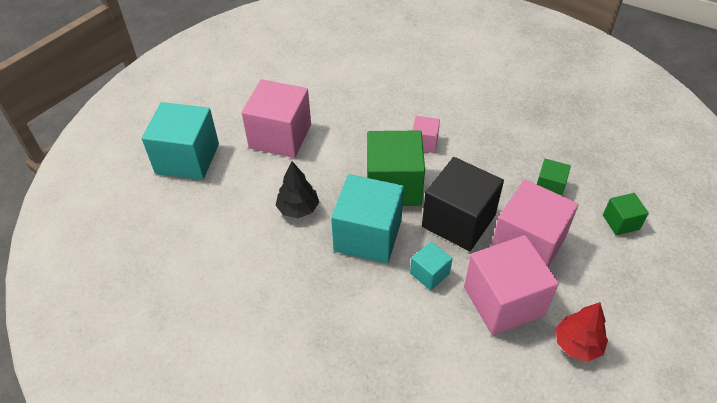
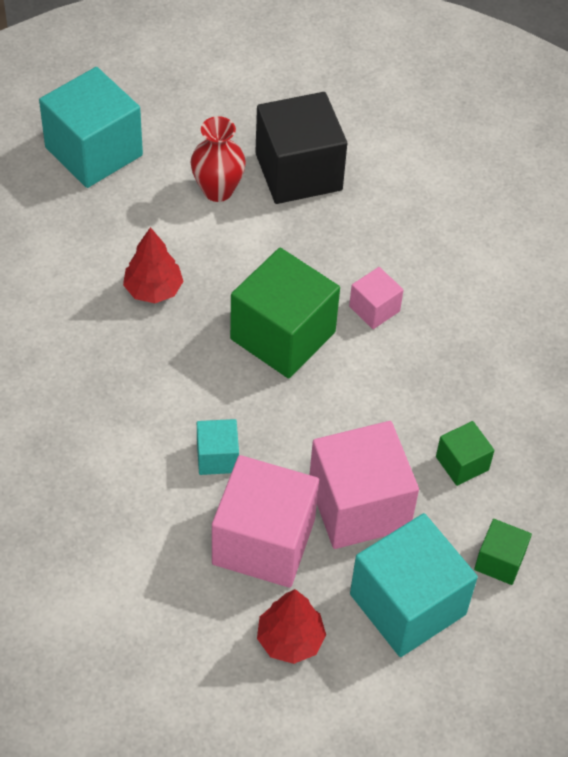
camera: 35 degrees right, 5 degrees up
(280, 136) = (218, 190): pink cube -> red vase
(298, 209) = (153, 290): black tree -> red tree
(368, 235) = (196, 371): turquoise cube -> turquoise cube (407, 604)
(458, 221) = (311, 425): black cube -> black cube (298, 172)

